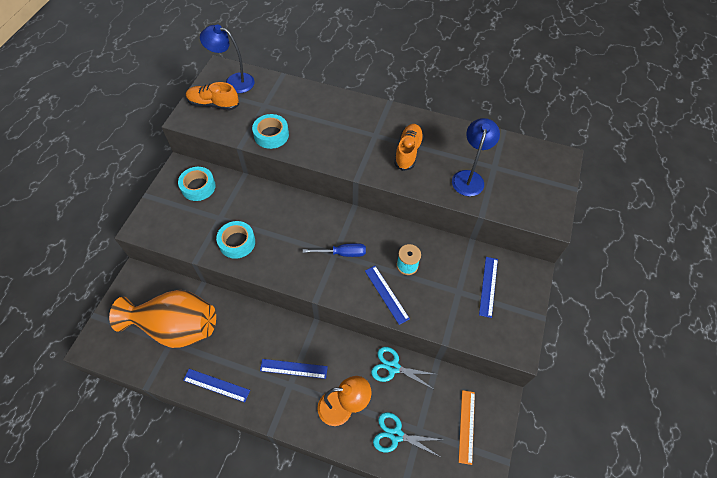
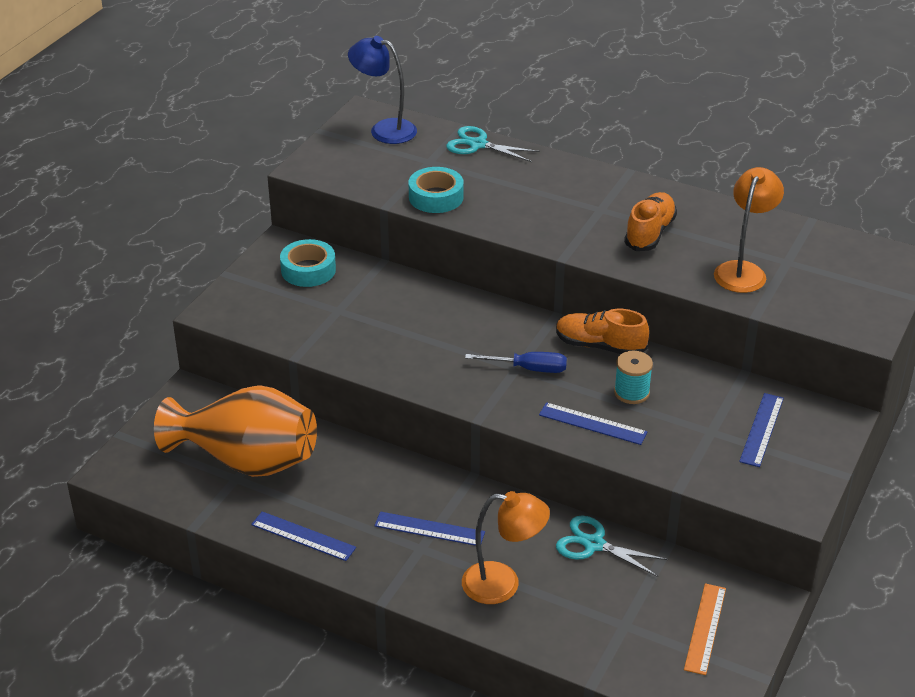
camera: 10 degrees right, 20 degrees down
(213, 104) = (350, 154): orange shoe -> orange shoe (600, 346)
(237, 242) = (362, 341): turquoise tape -> none
(386, 294) = (592, 423): blue ruler -> blue ruler turned 45 degrees counterclockwise
(396, 435) = (586, 626): turquoise scissors -> turquoise scissors (478, 144)
(469, 177) = (743, 271): blue lamp -> orange lamp

